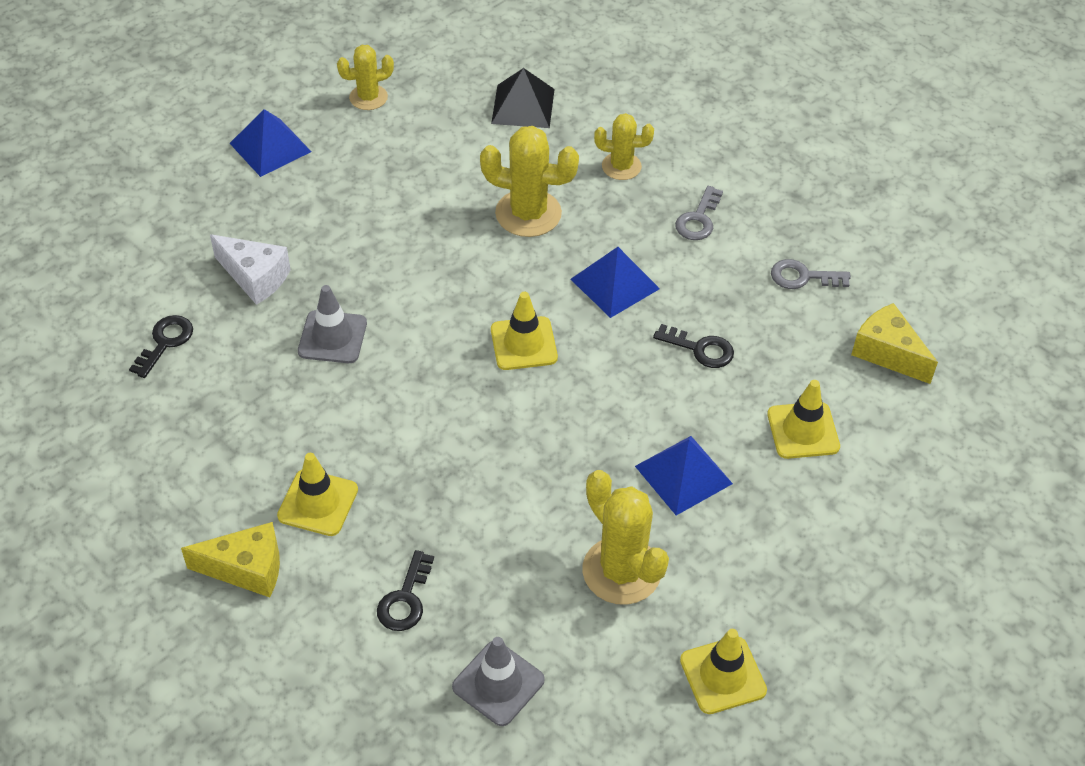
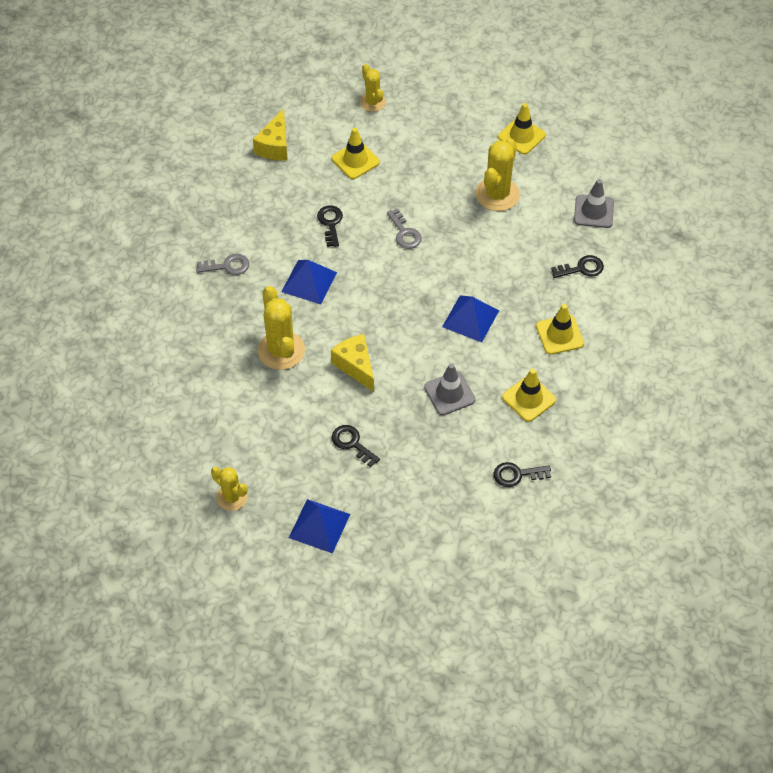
camera: 120 degrees left, 5 degrees up
(247, 569) = (620, 341): yellow cheese -> yellow cheese (355, 366)
(255, 277) = (435, 461): white cheese -> none
(345, 217) = (352, 443): none -> black key
(523, 106) = (182, 403): black pyramid -> none
(524, 344) = (385, 302): yellow traffic cone -> yellow traffic cone (529, 398)
(621, 166) = (206, 323): yellow cactus -> yellow cactus (372, 102)
(683, 475) = (421, 195): blue pyramid -> blue pyramid (470, 318)
(803, 277) = (242, 201): grey key -> grey key (405, 233)

